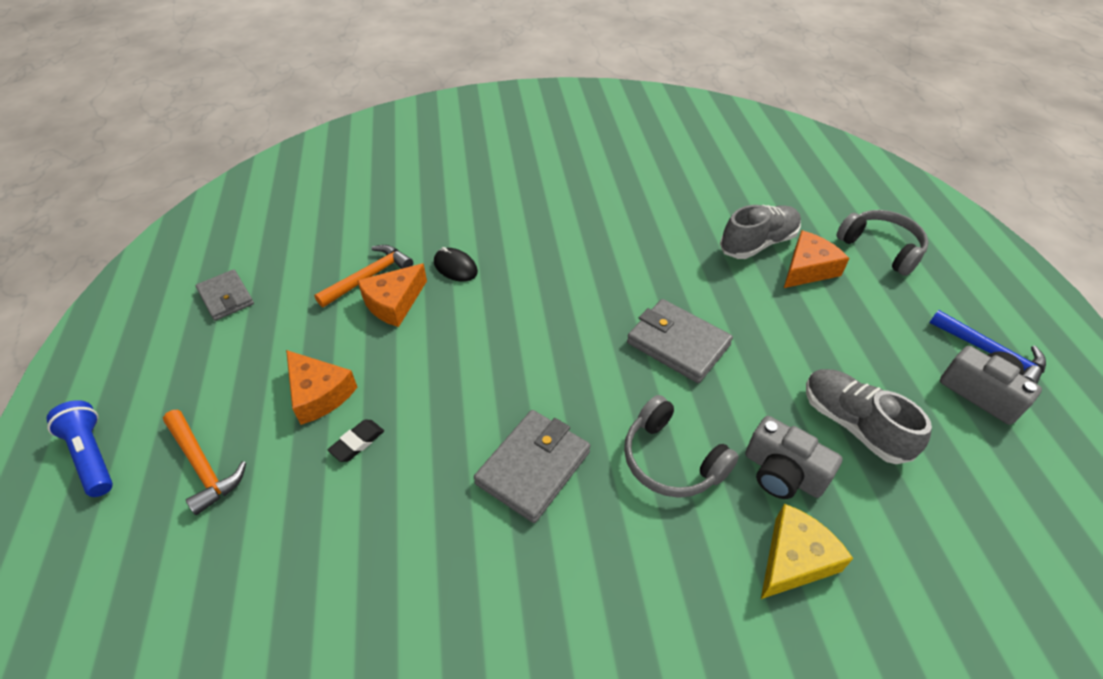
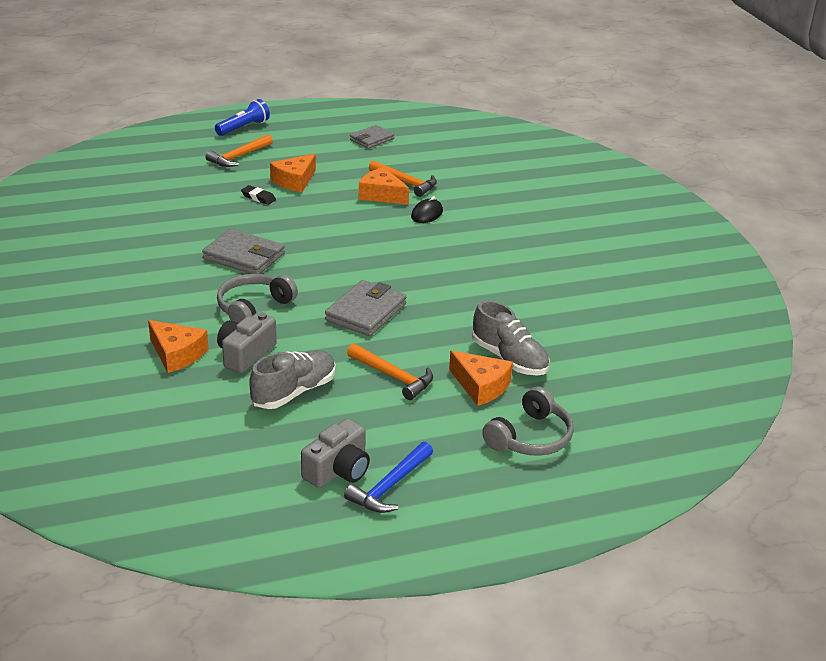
camera: 80 degrees right, 15 degrees down
(795, 559) = (177, 354): yellow cheese -> orange cheese
(804, 332) = (393, 376): none -> orange hammer

